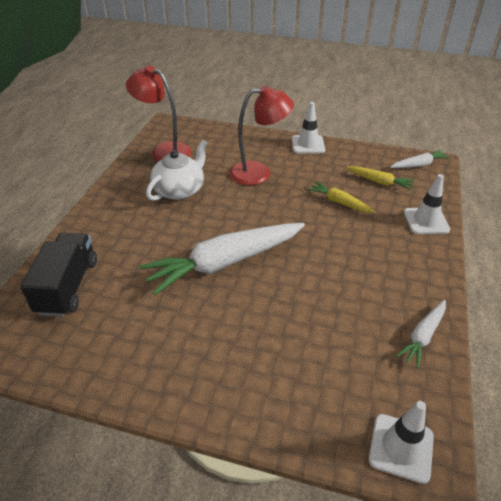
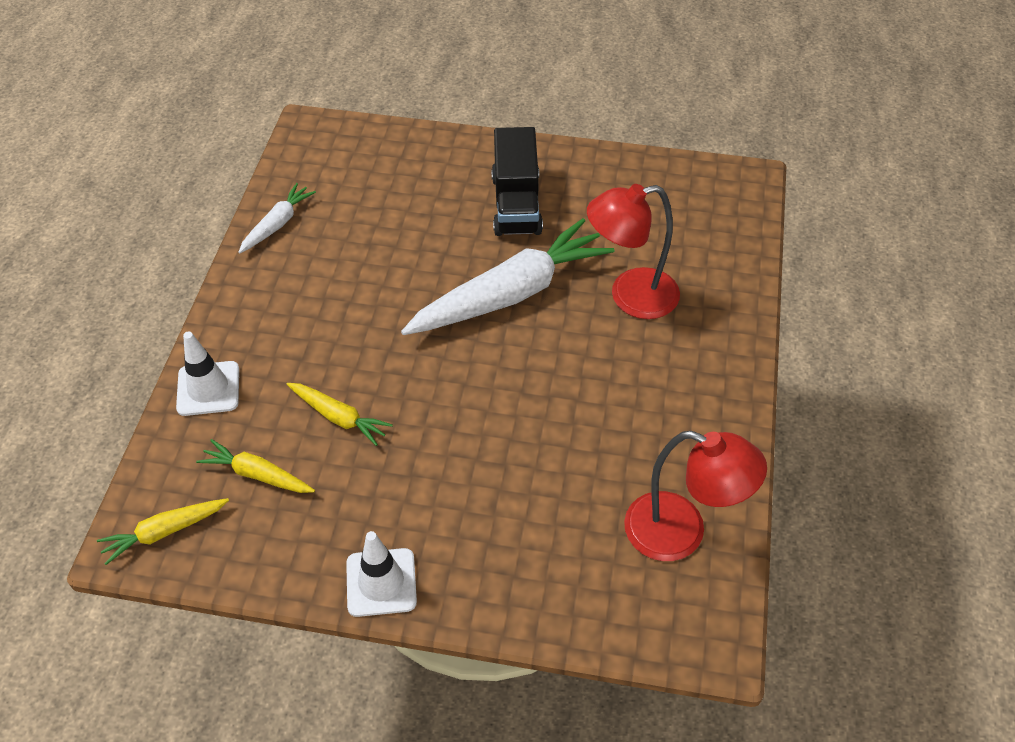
camera: 175 degrees right, 10 degrees up
(68, 286) = (698, 247): black truck -> black truck (516, 204)
(180, 190) = (614, 424): white teapot -> none
(259, 173) = (480, 480): red lamp -> red lamp (630, 296)
(401, 448) = (330, 136): white traffic cone -> none
(419, 165) = (164, 532): white carrot -> yellow carrot

